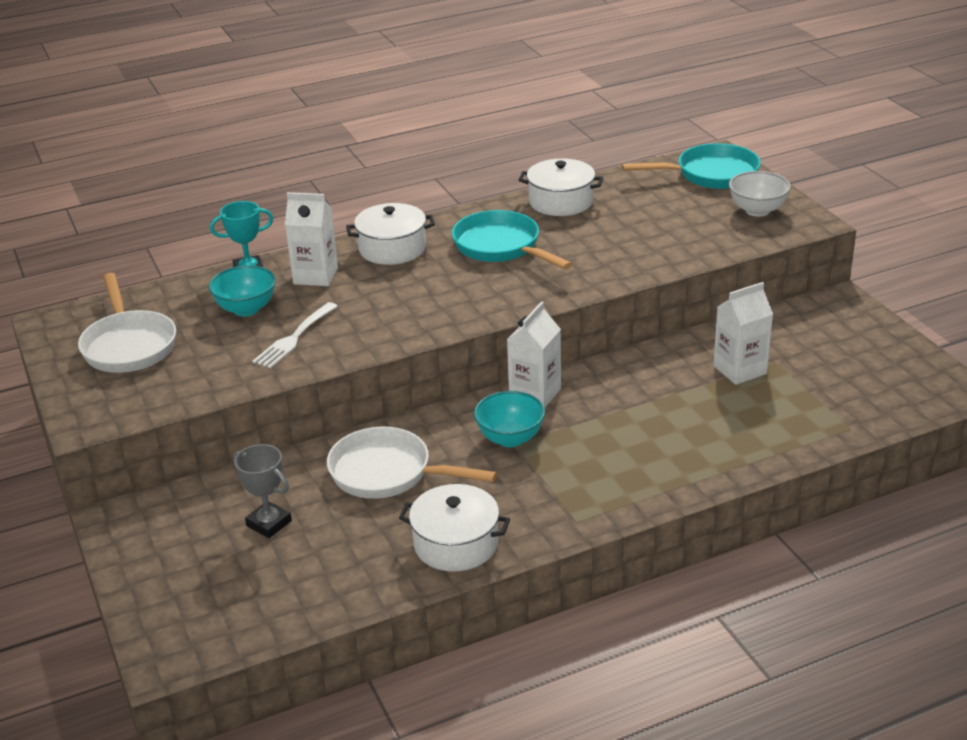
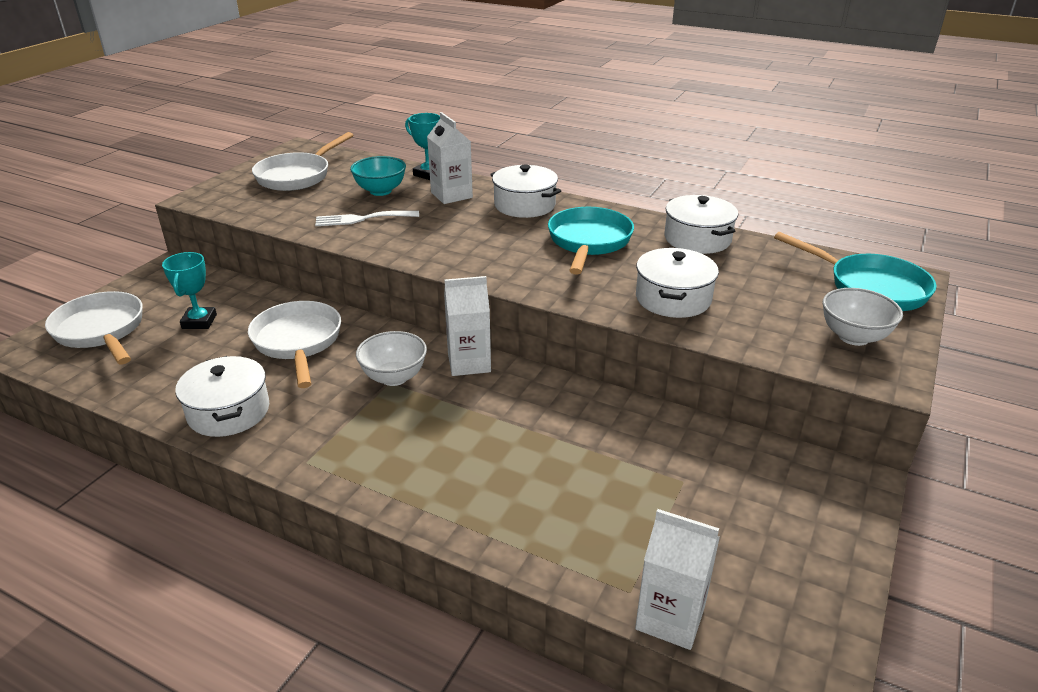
camera: 50 degrees right, 0 degrees up
(200, 594) = (101, 331): none -> white pan
(269, 523) = (199, 321): grey trophy -> turquoise trophy
(510, 438) = (394, 377): turquoise bowl -> white bowl
(631, 250) = (673, 298): none -> white pot
(740, 370) = (640, 462): white carton -> white carton (670, 618)

